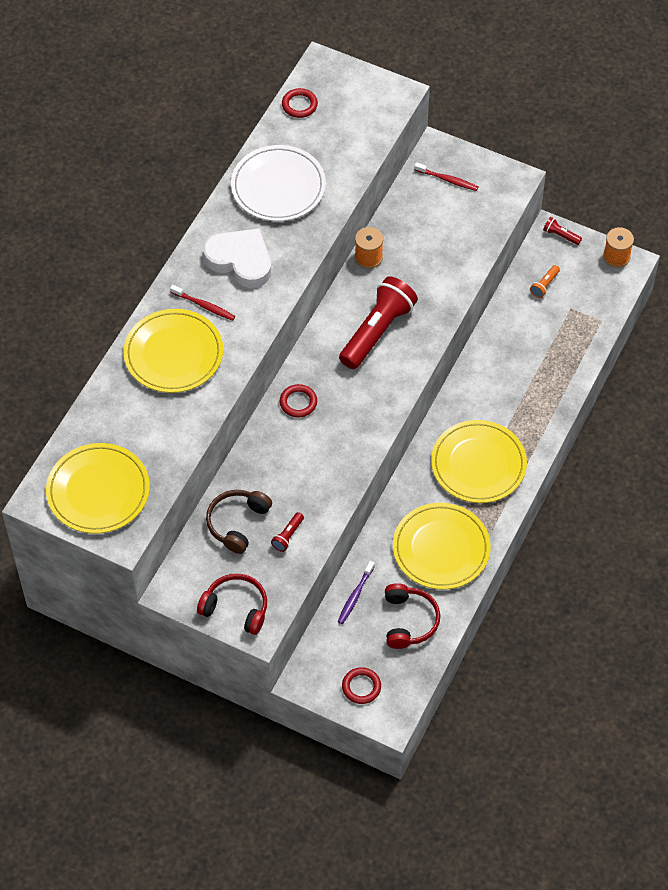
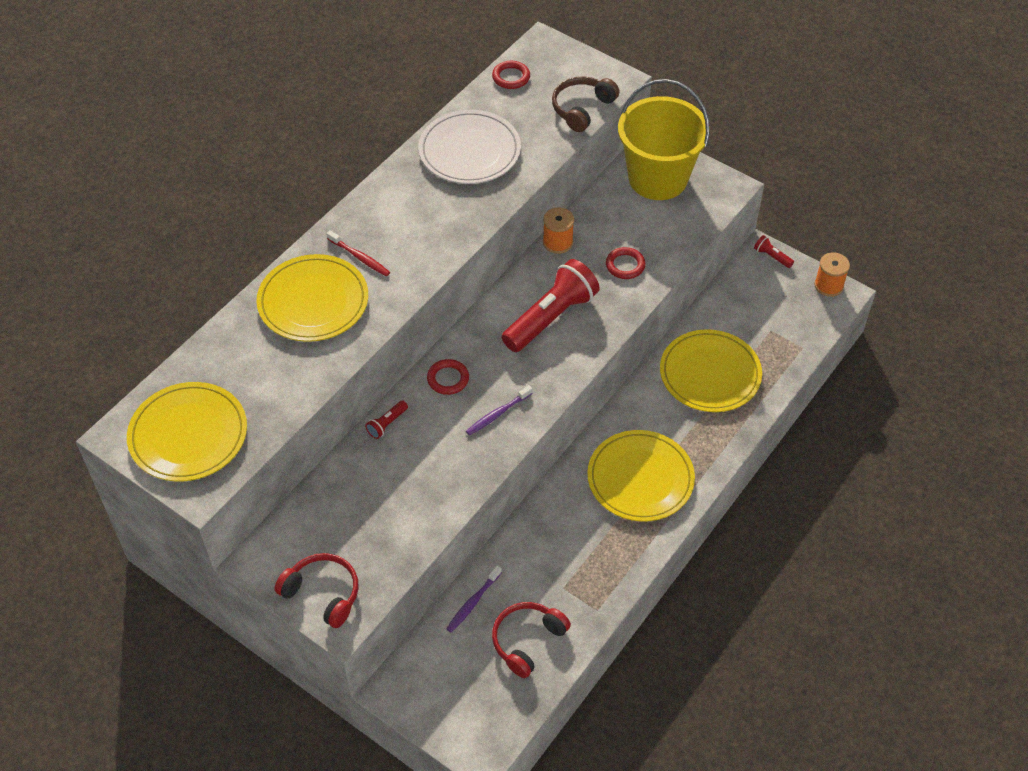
camera: 10 degrees right, 5 degrees down
(237, 523) = (349, 498): brown headphones -> brown headphones (582, 109)
(240, 260) = (411, 217): white heart -> none
(288, 536) = (401, 521): red flashlight -> red flashlight (387, 424)
(349, 428) = (497, 414): none -> purple toothbrush
(361, 687) = (456, 709): red ring -> red ring (625, 265)
(409, 621) = (527, 641): red headphones -> red headphones turned 150 degrees counterclockwise
(441, 548) = (580, 565): yellow plate -> yellow plate (710, 374)
(447, 180) = (658, 178): red toothbrush -> yellow bucket
(544, 285) = (746, 303): orange flashlight -> none

